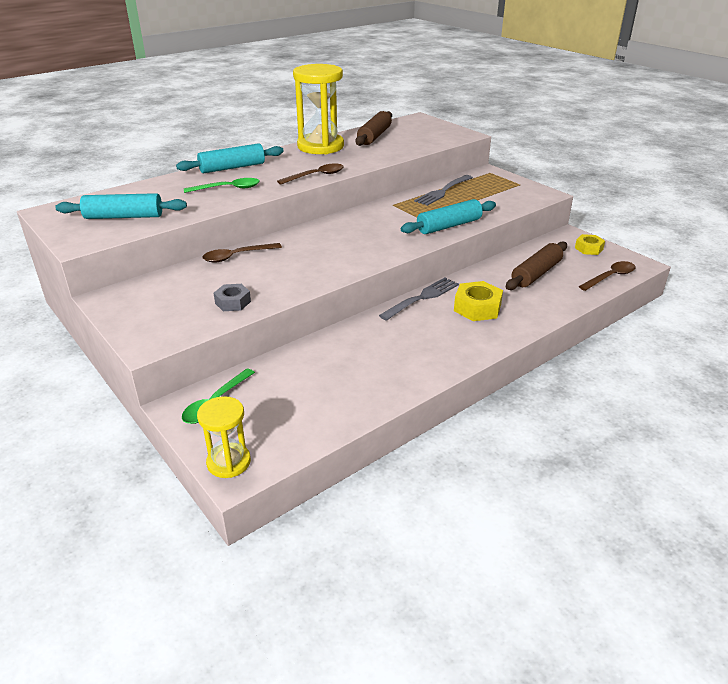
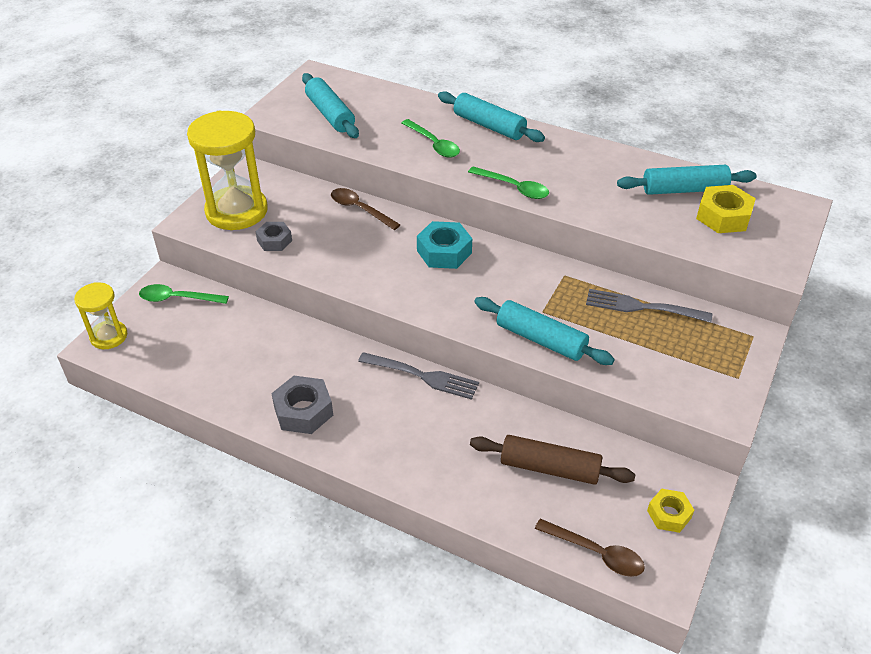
camera: 65 degrees right, 10 degrees up
(316, 176) = (514, 188): brown spoon -> green spoon
(320, 146) = (606, 161): yellow hourglass -> yellow hourglass (236, 211)
(327, 236) = (444, 252): none -> turquoise nut
(374, 136) = (684, 189): brown rolling pin -> turquoise rolling pin
(423, 359) = (303, 411): none -> grey nut
(477, 308) = (428, 429): yellow nut -> yellow nut (723, 216)

